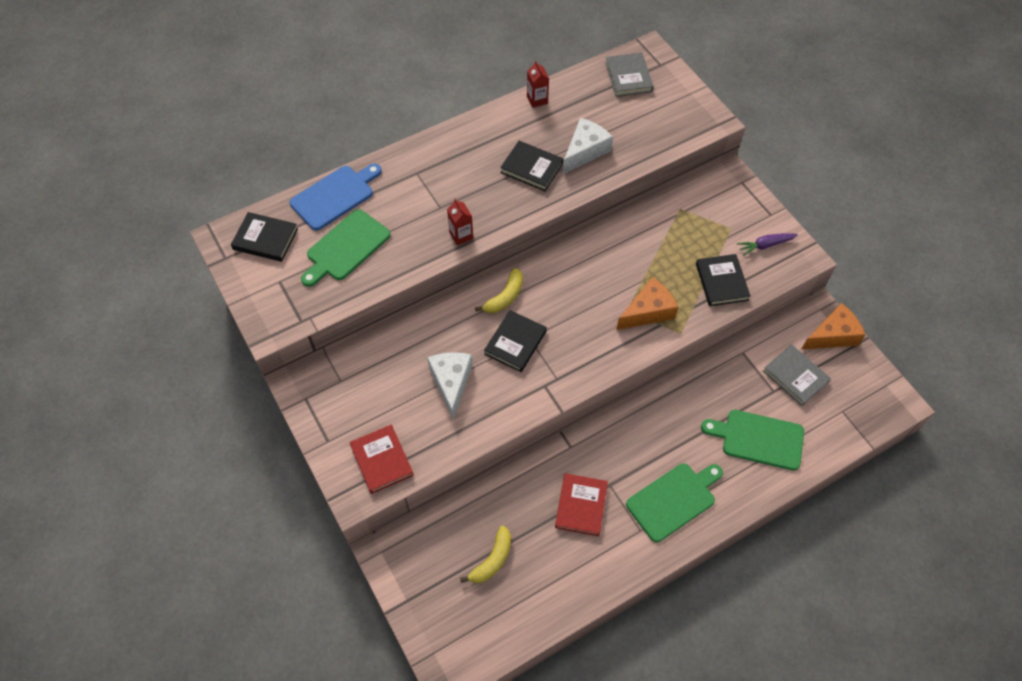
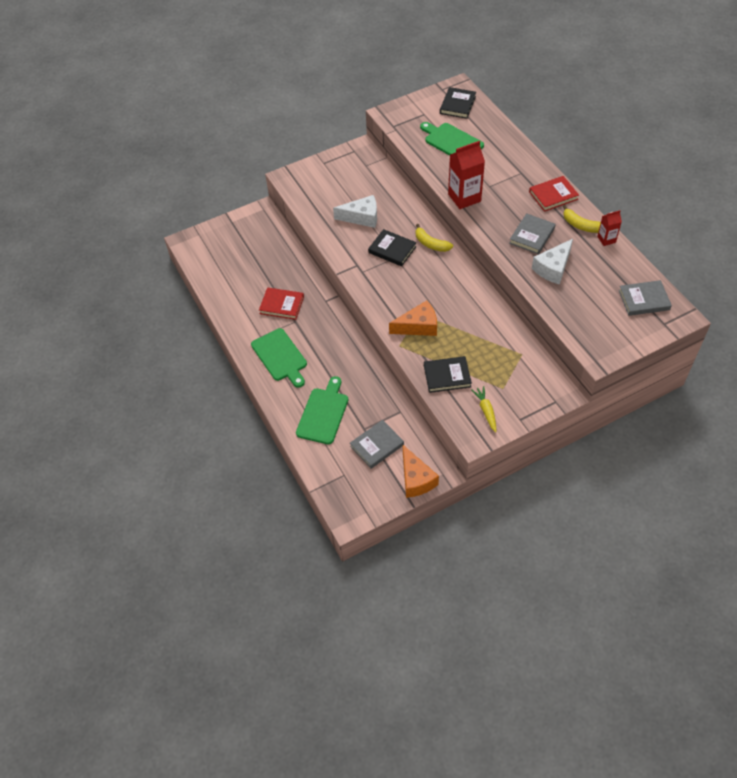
camera: 95 degrees right, 5 degrees down
(335, 196) = (496, 133): blue cutting board -> none
(382, 460) = (308, 187): red book -> red book (553, 195)
(461, 235) = (464, 198): red carton -> red carton, size x1.85
(492, 560) = (251, 260): yellow banana -> yellow banana (581, 225)
(531, 168) = (532, 236): black book -> grey book
(585, 151) = (553, 268): white cheese -> white cheese turned 90 degrees clockwise
(648, 311) = (418, 326): orange cheese -> orange cheese turned 75 degrees counterclockwise
(765, 245) = (486, 411): purple carrot -> yellow carrot

